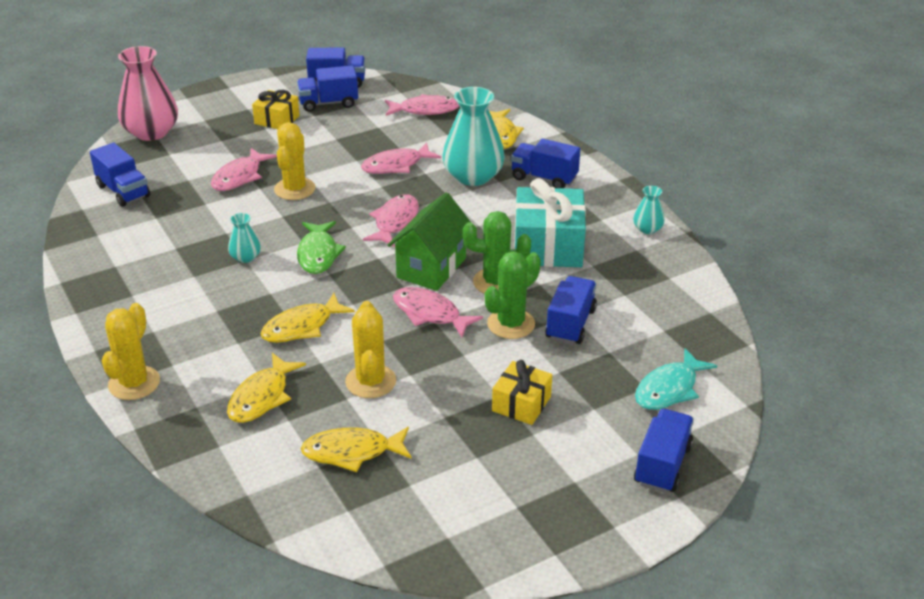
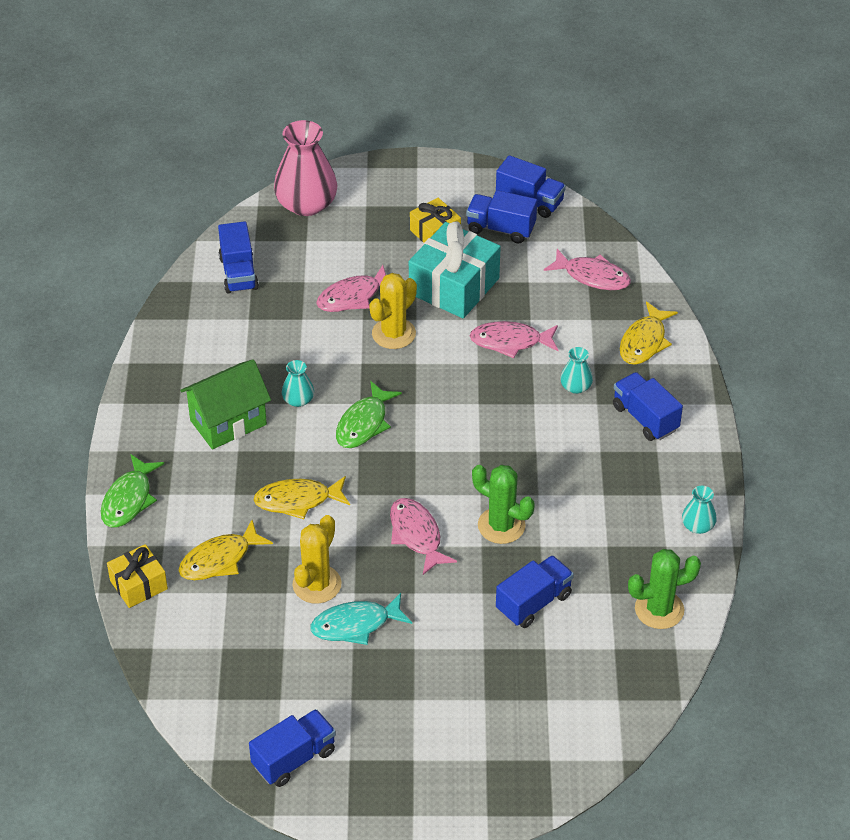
camera: 30 degrees right, 10 degrees up
(134, 383) = (129, 499): yellow cactus -> green fish
(352, 452) = (256, 647): yellow fish -> none
(395, 222) = (459, 414): pink fish -> none
(431, 268) = (454, 484): green house -> green house (228, 422)
(473, 176) = (575, 387): turquoise vase -> turquoise vase, size x0.47
(511, 324) = (480, 578): green cactus -> green cactus (659, 609)
(521, 404) = (426, 665): yellow gift -> yellow gift (138, 584)
(548, 246) = (583, 504): turquoise gift -> turquoise gift (454, 286)
(662, 465) = (498, 780): blue truck -> blue truck (294, 758)
(669, 389) = (566, 711): turquoise fish -> turquoise fish (355, 625)

